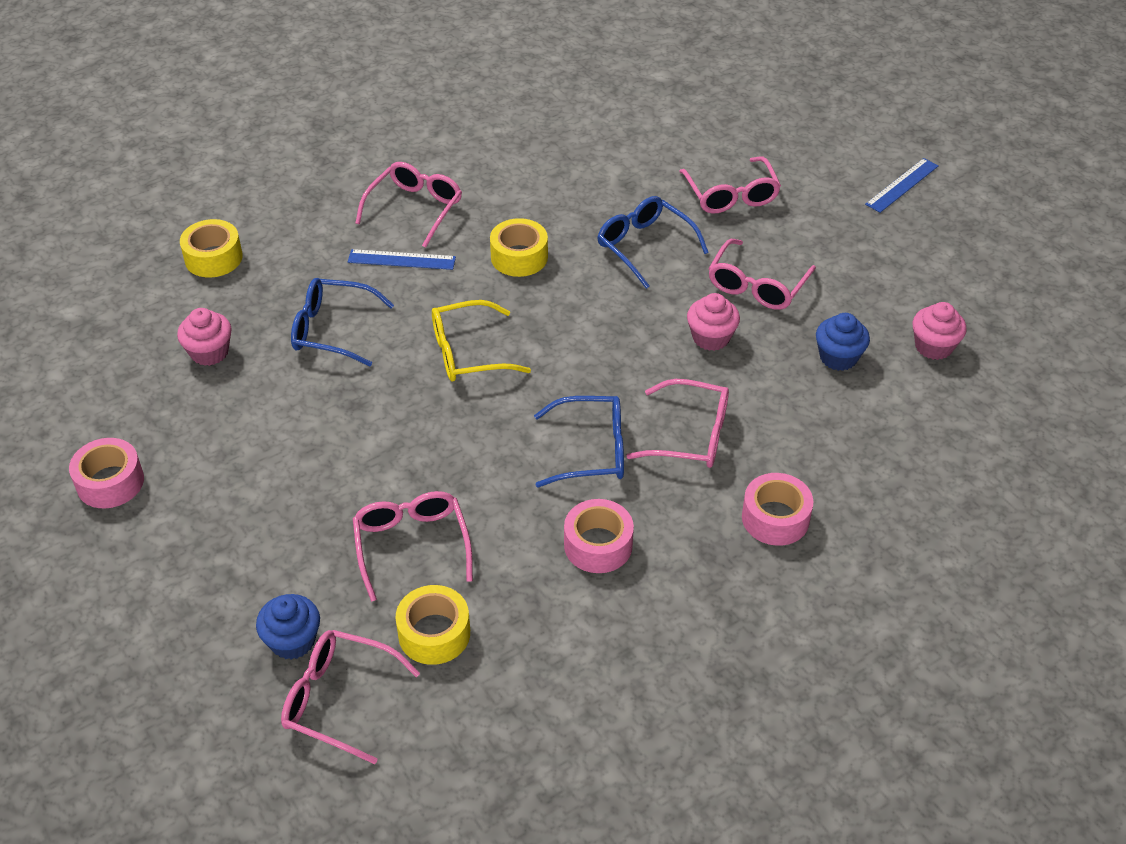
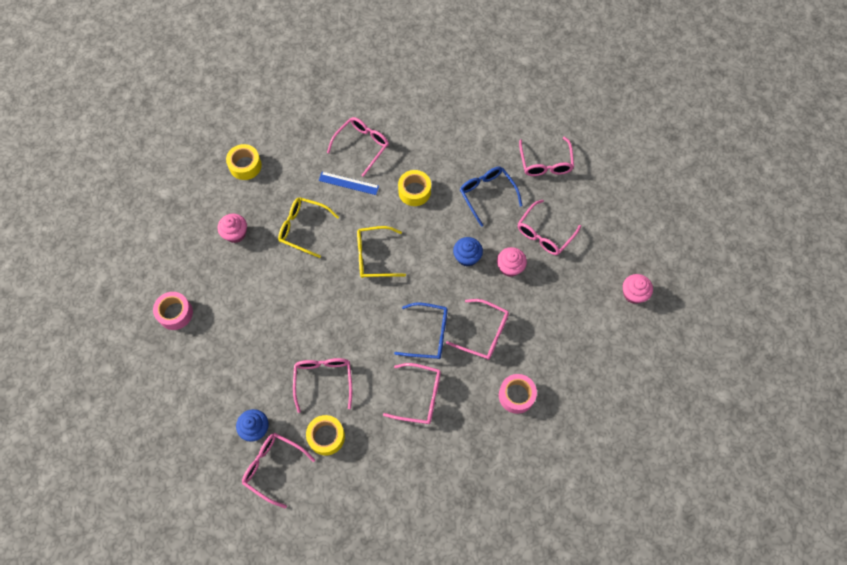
camera: 10 degrees right, 20 degrees up
(332, 330) = (303, 228): blue glasses -> yellow glasses
(598, 545) = (419, 396): pink tape -> pink glasses
(838, 357) = (577, 293): blue cupcake -> blue cupcake (467, 257)
(902, 185) = (648, 170): blue ruler -> none

